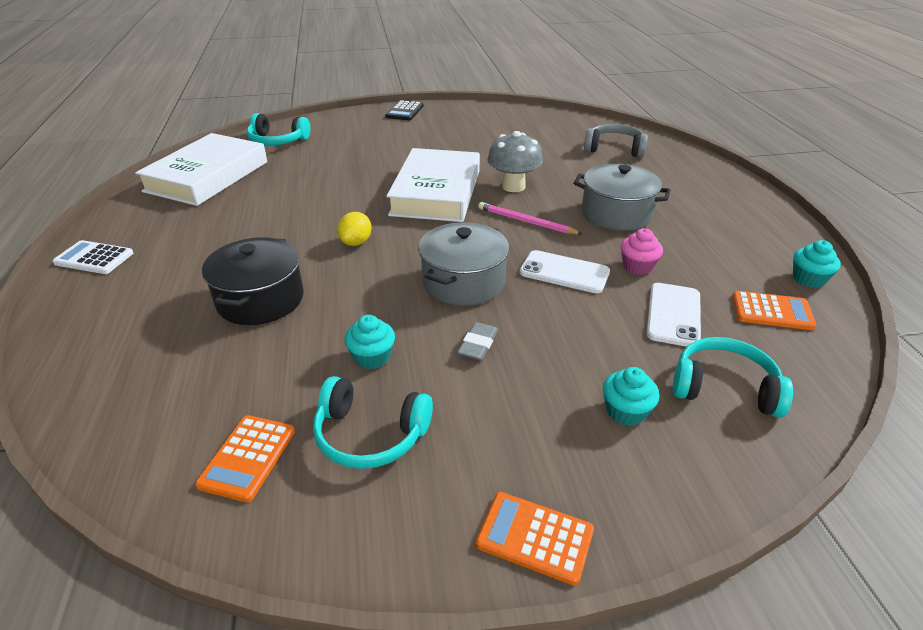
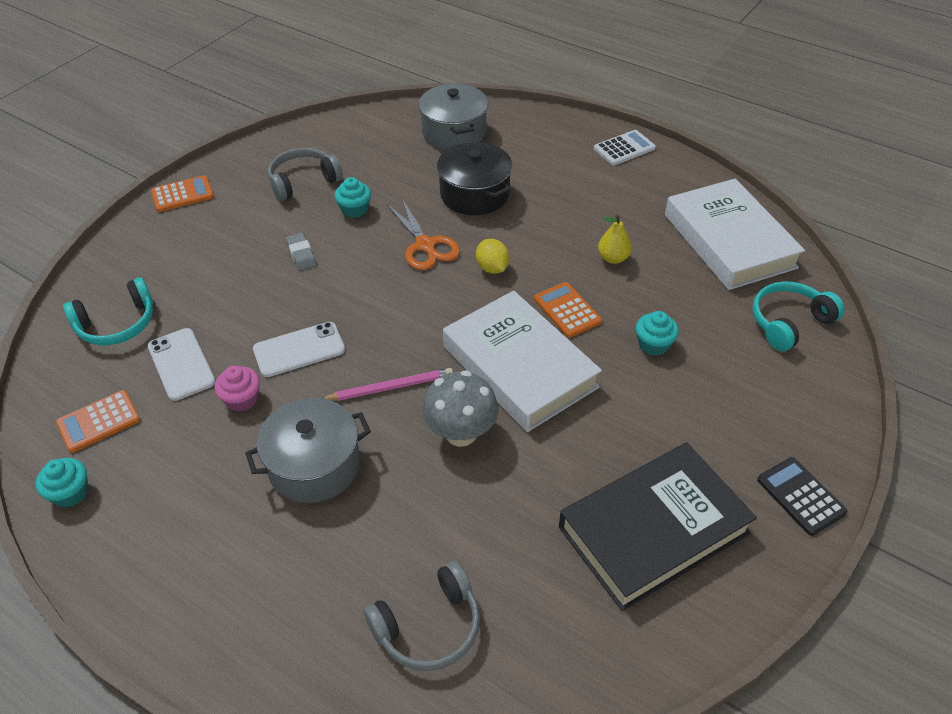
camera: 135 degrees right, 10 degrees up
(248, 457) = (346, 144): orange calculator -> orange calculator (567, 310)
(280, 205) = (613, 258): none -> yellow pear
(370, 285) = (425, 245): none -> orange scissors
(370, 435) = (303, 181): turquoise headphones -> grey headphones
(463, 282) = (366, 289): grey pot -> grey pot (454, 132)
(478, 129) = (653, 530): none -> black book
(625, 411) = (174, 271): turquoise cupcake -> turquoise cupcake (653, 344)

